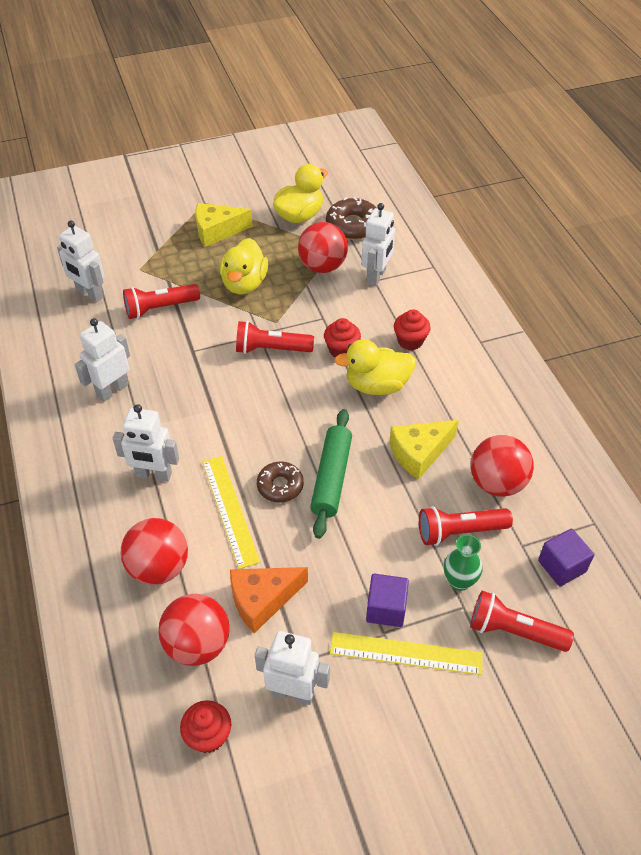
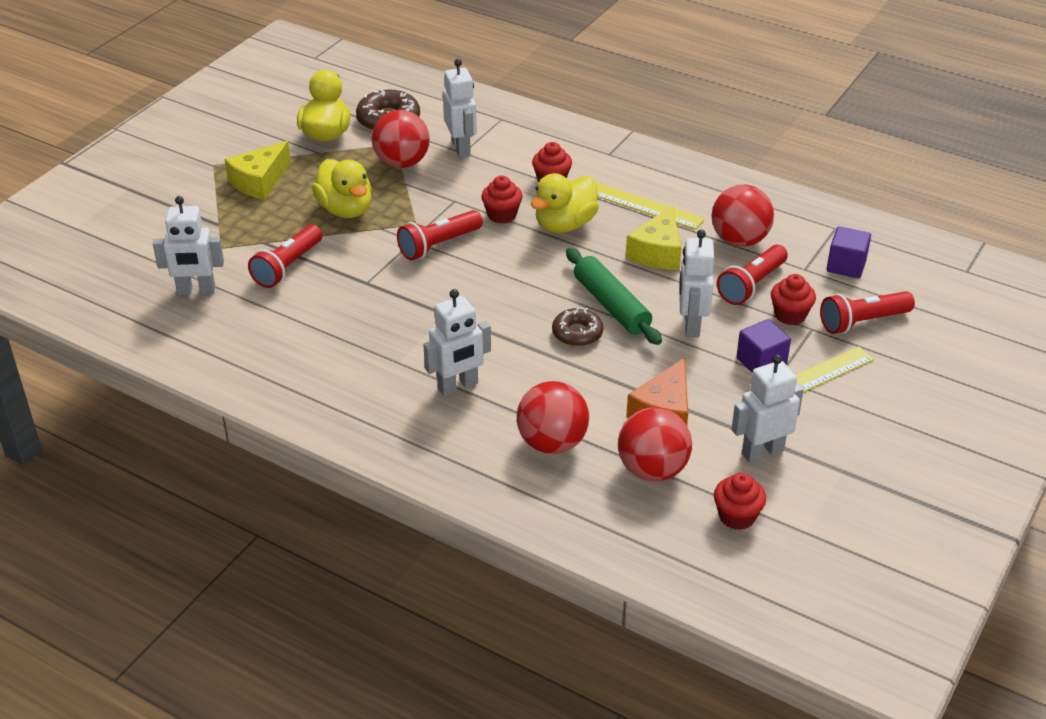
camera: 40 degrees left, 10 degrees down
(112, 390) = (330, 350): white robot -> white robot (691, 325)
(230, 510) = (558, 372): yellow ruler -> yellow ruler (641, 205)
(459, 581) = (790, 315): green vase -> red cupcake

